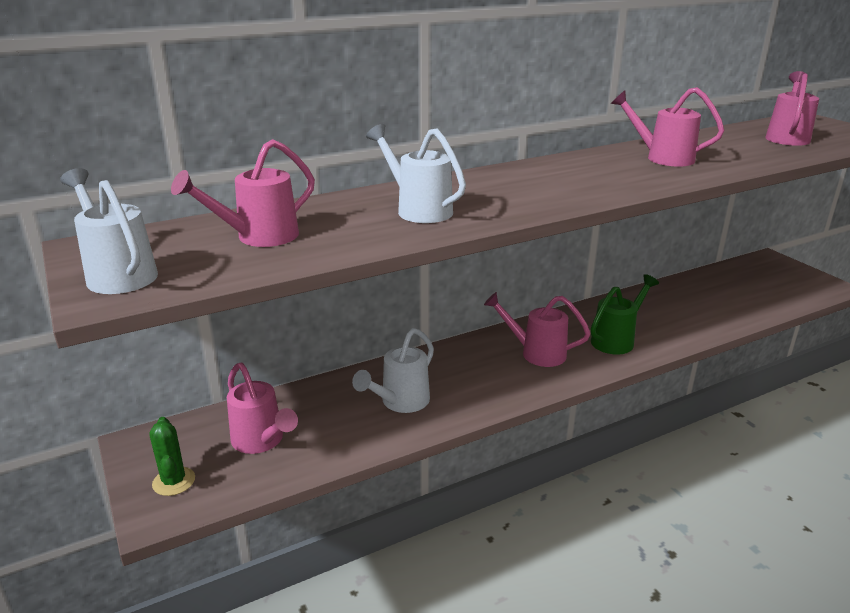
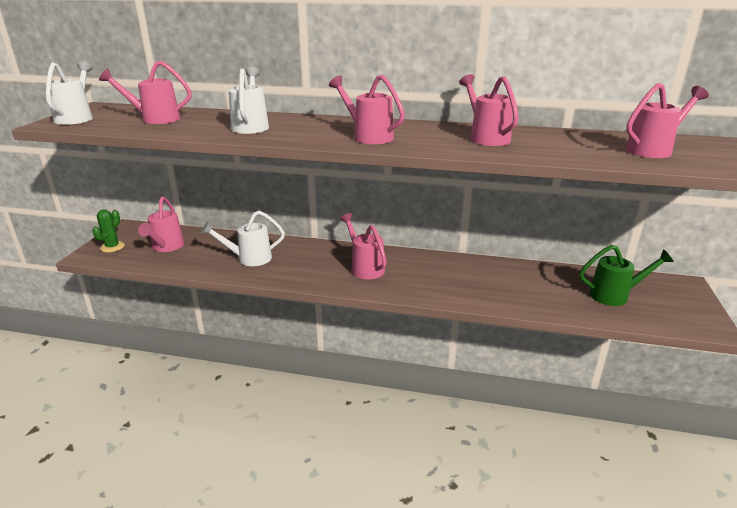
camera: 40 degrees right, 0 degrees up
(572, 186) = (368, 136): none -> pink watering can
(616, 340) = (431, 282): green watering can -> green watering can (614, 295)

